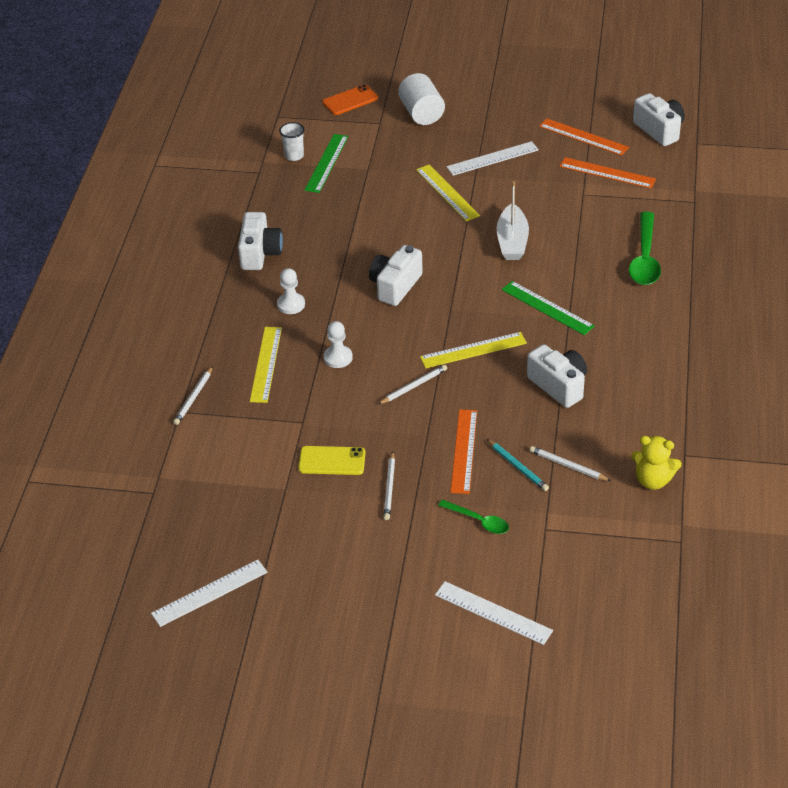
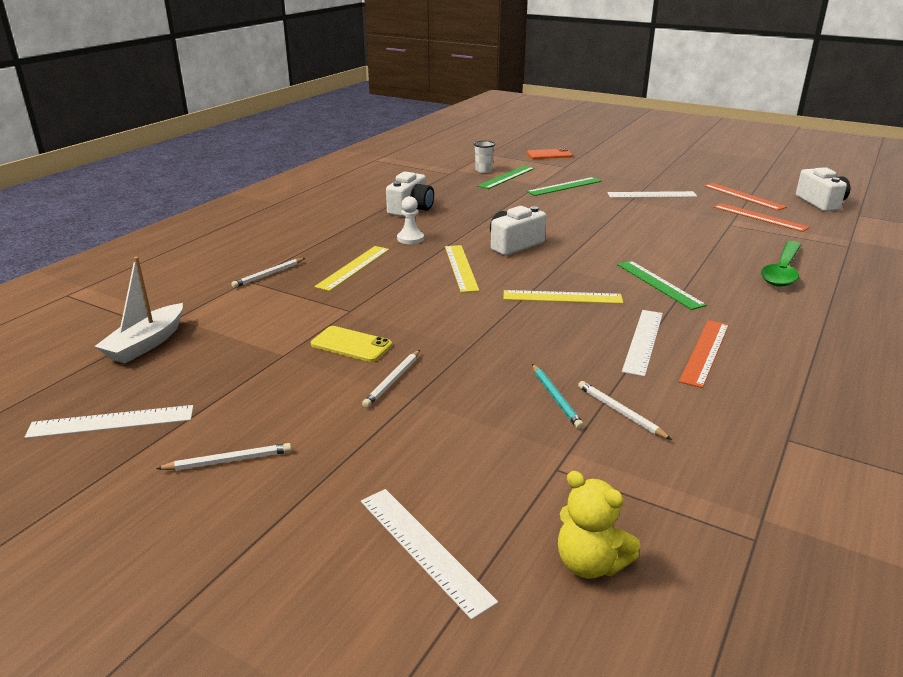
camera: 20 degrees right, 15 degrees down
(338, 358) = (423, 276): white pawn -> none
(397, 166) = (564, 186): none -> green ruler
(413, 386) = (482, 309): white pencil -> white pencil (228, 461)
(421, 113) = (603, 167): white cylinder -> none
(447, 192) = (599, 205): yellow ruler -> yellow ruler (460, 268)
(464, 451) = (500, 369): orange ruler -> orange ruler (705, 352)
(478, 521) = (474, 437): green spoon -> none
(512, 241) = (645, 239): white boat -> white boat (146, 344)
(559, 385) = (643, 341): white camera -> white ruler
(653, 480) = (733, 455): yellow teddy bear -> yellow teddy bear (590, 563)

